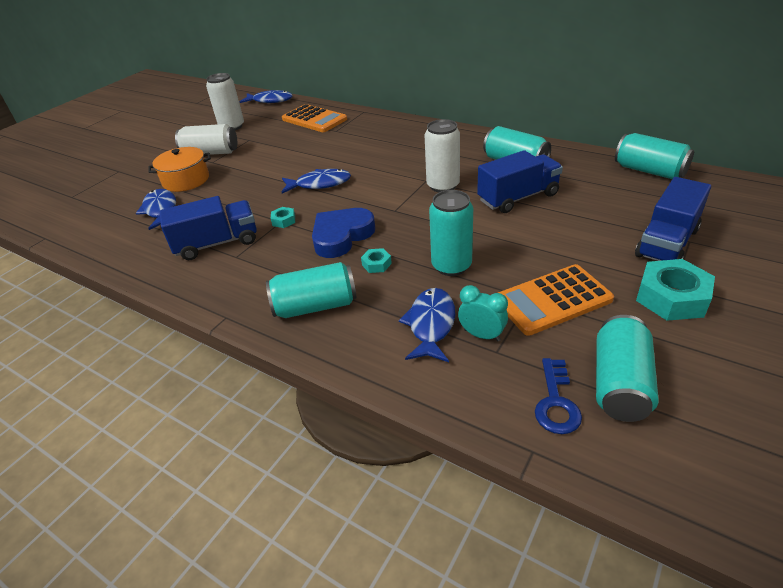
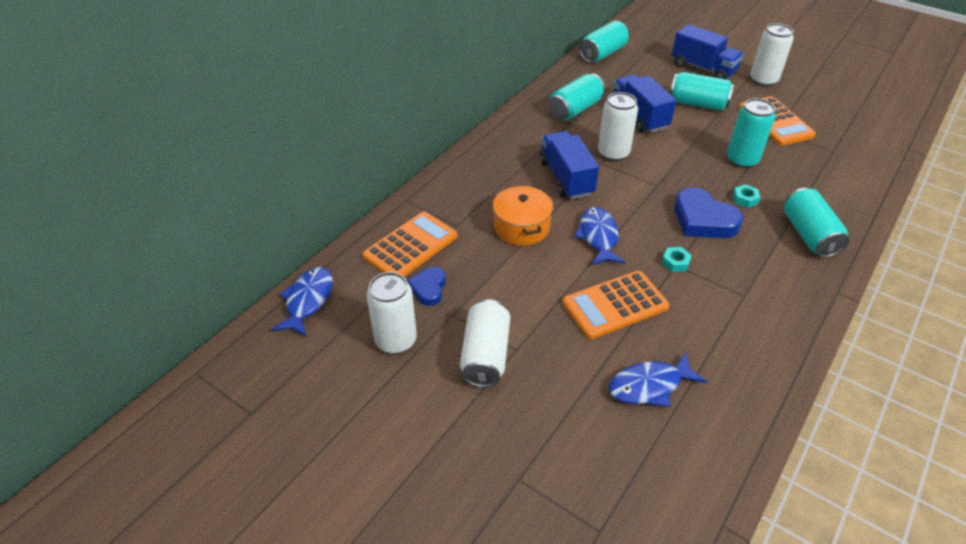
camera: 90 degrees left, 5 degrees up
(186, 180) = (568, 372): orange pot -> orange pot (521, 227)
(217, 243) = (722, 314): blue truck -> blue truck (566, 178)
(241, 194) = (615, 305): none -> orange calculator
(273, 130) = (428, 288): none -> blue heart
(431, 324) = (815, 175): blue fish -> none
(482, 335) = (819, 154): turquoise clock -> none
(556, 402) = (869, 135): blue key -> none
(620, 383) = (845, 112): turquoise can -> turquoise can (698, 104)
(671, 297) = (763, 80): turquoise nut -> white can

